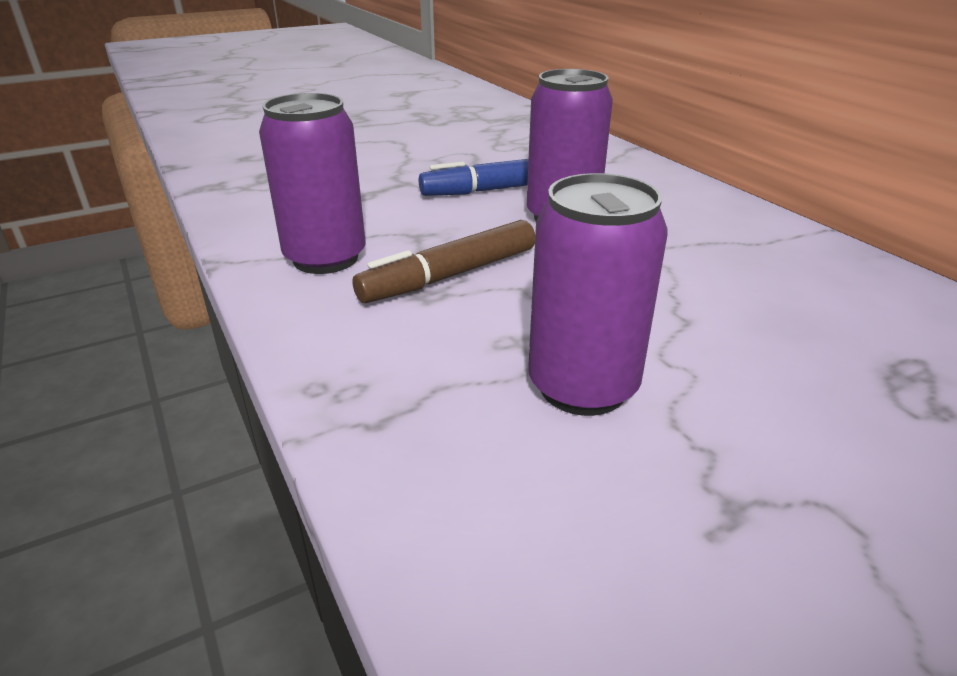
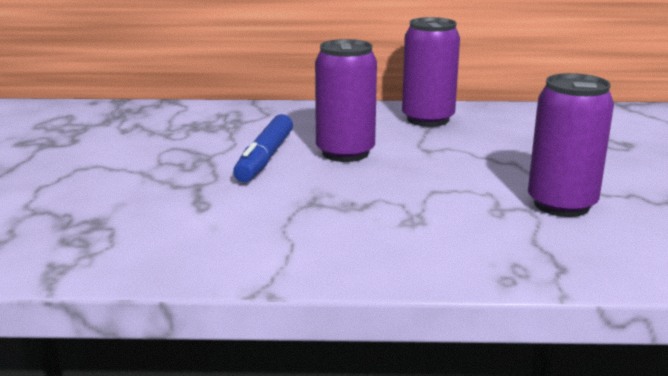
camera: 60 degrees left, 10 degrees down
(325, 258) = (313, 243): purple can -> purple can (427, 119)
(450, 276) = (394, 207): brown marker -> none

